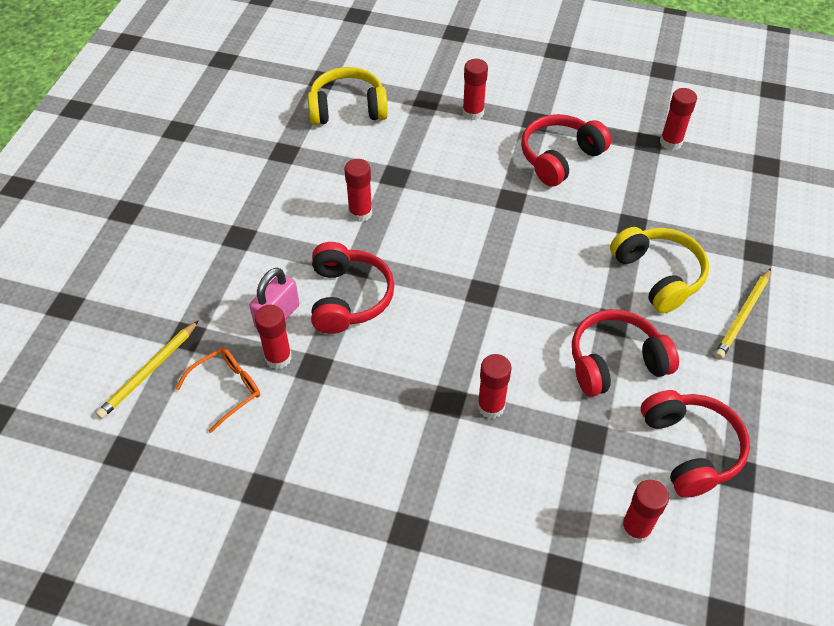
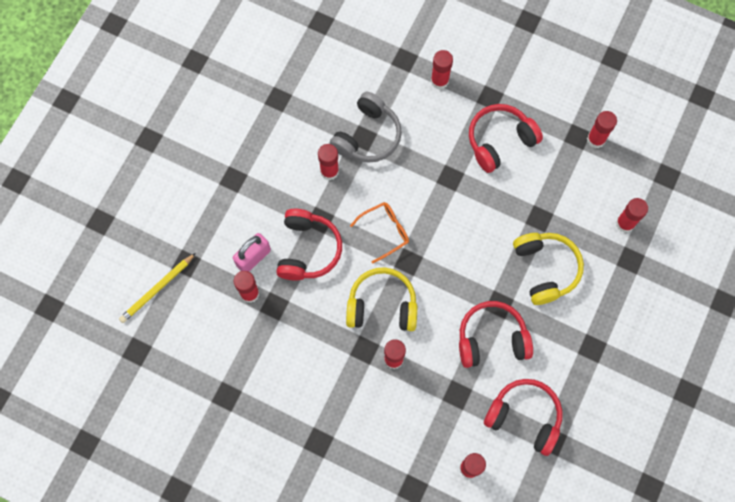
camera: 10 degrees right, 20 degrees up
(227, 389) = (210, 313): orange glasses -> orange glasses (385, 231)
(347, 108) = (336, 59): yellow headphones -> yellow headphones (382, 305)
(400, 173) = (367, 136): none -> grey headphones
(690, 449) = (524, 417): red headphones -> red headphones turned 60 degrees counterclockwise
(736, 216) = (625, 223): none -> red glue stick
(743, 316) = (598, 316): yellow pencil -> none

